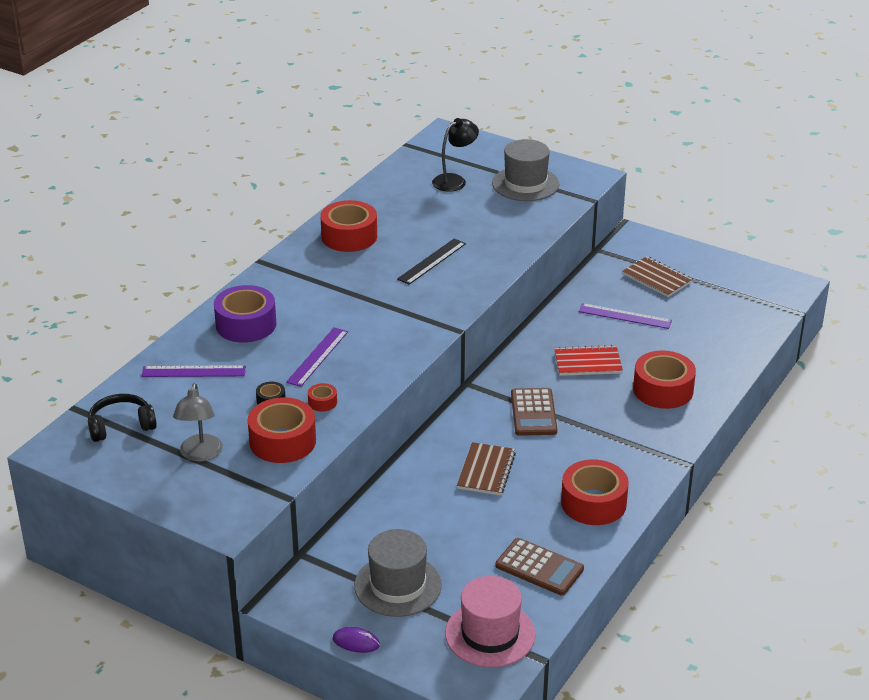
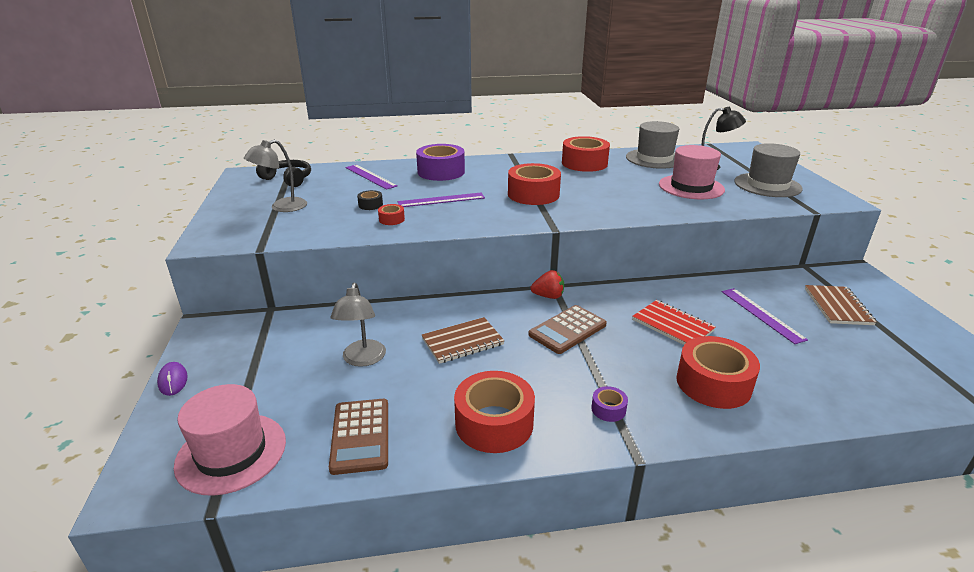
camera: 50 degrees right, 5 degrees down
(282, 441) = (327, 224): red tape -> red tape (533, 194)
(398, 585) = (266, 367): grey hat -> grey hat (654, 159)
(432, 261) = (613, 192): black ruler -> none
(448, 531) = (362, 359): none -> grey lamp
(477, 219) = (691, 187): none -> pink hat
(478, 395) = (548, 296): none -> red strawberry
(635, 448) = (608, 409): none -> purple tape

